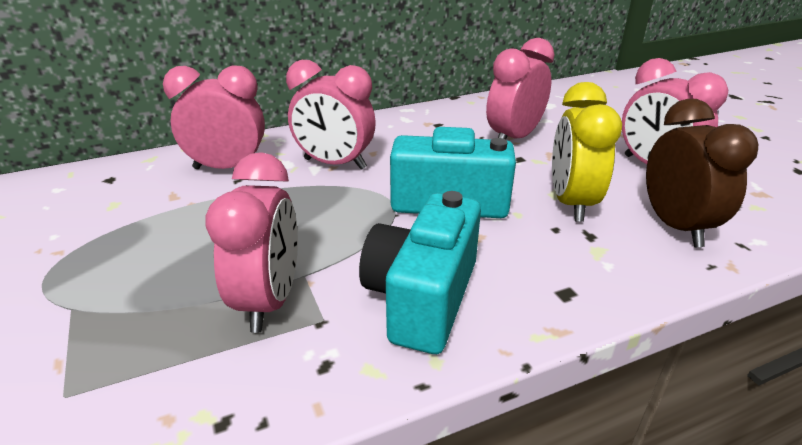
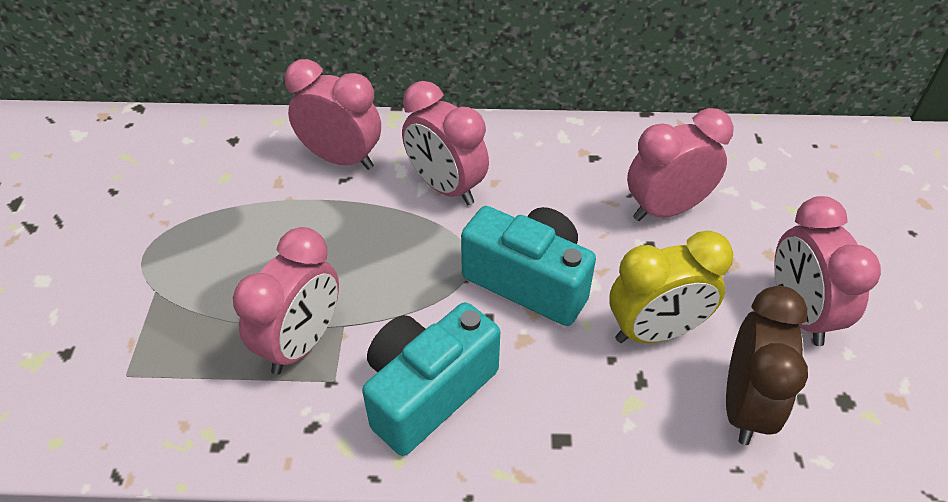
camera: 25 degrees right, 15 degrees up
(571, 203) = (655, 331): yellow clock -> yellow clock turned 135 degrees counterclockwise

